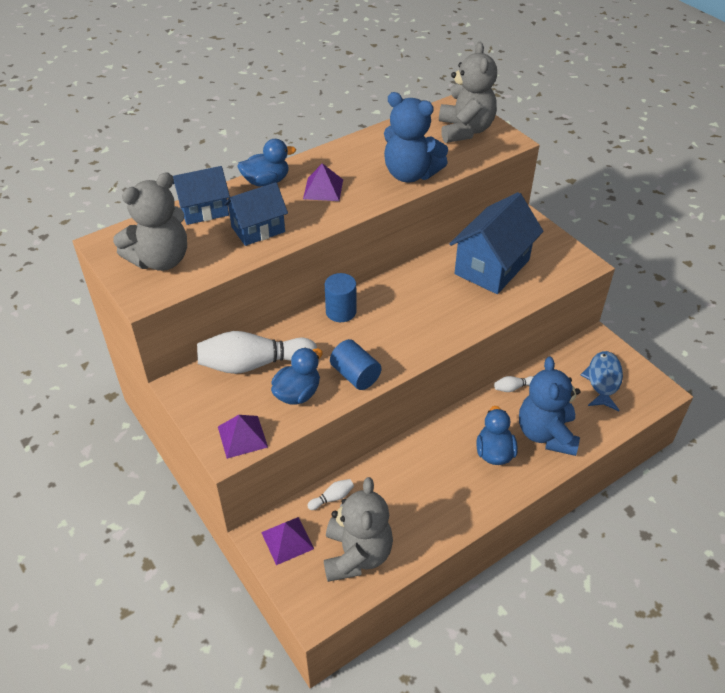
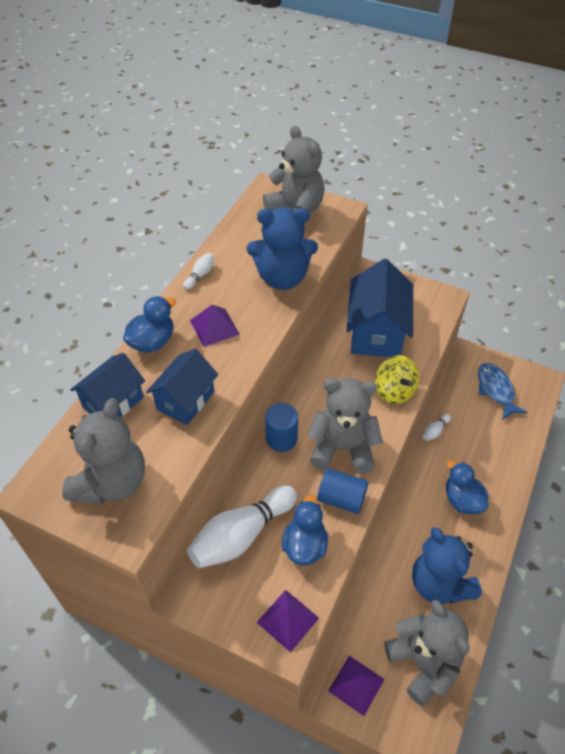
camera: 30 degrees left, 5 degrees up
(332, 498) = (365, 619): white bowling pin -> white bowling pin (200, 275)
(387, 340) = (342, 448): none -> grey teddy bear
(470, 317) = (394, 391): none -> yellow spinning top
(546, 434) = (488, 461): blue teddy bear -> blue teddy bear (439, 583)

